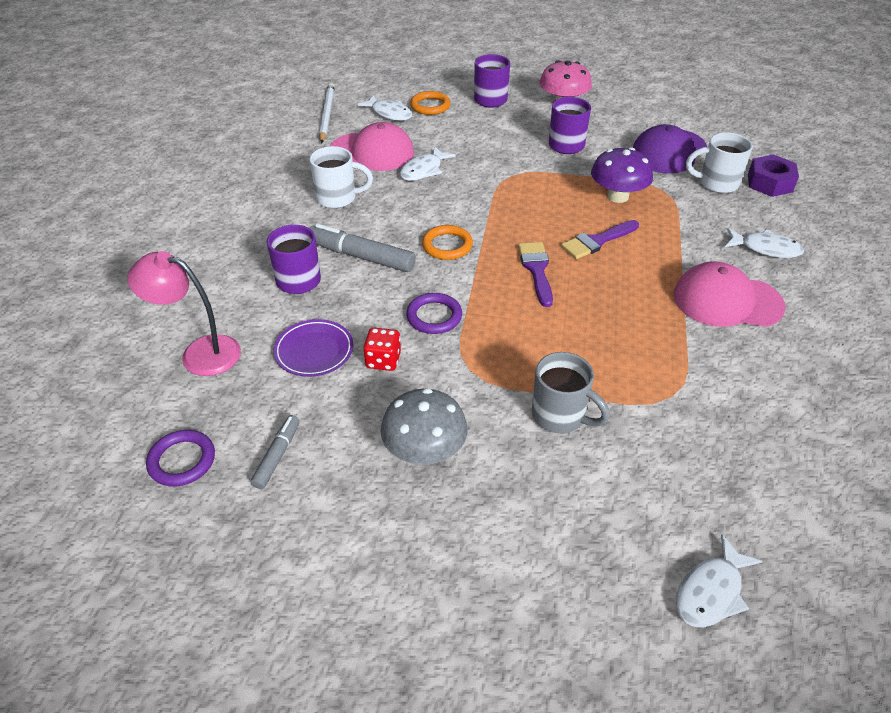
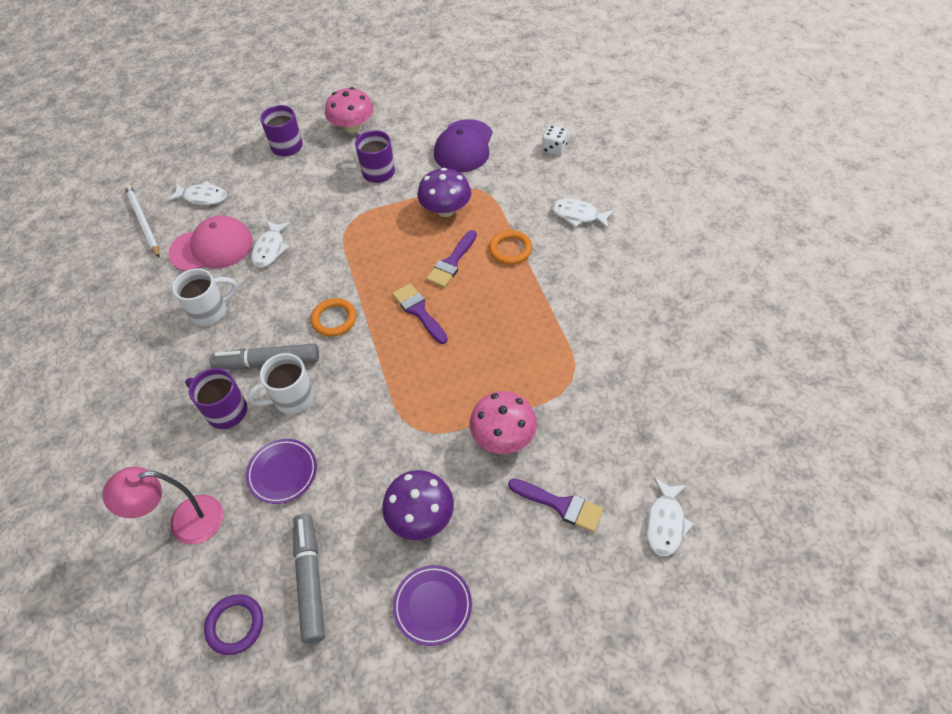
camera: 25 degrees left, 10 degrees up
(277, 455) = (310, 580): grey marker -> grey marker, size x1.72
(383, 360) = (344, 454): red dice -> none
(383, 541) = (432, 606): none -> purple plate
(424, 451) = (421, 516): grey mushroom -> purple mushroom
(430, 106) = (236, 174): orange ring -> orange ring (510, 249)
(434, 316) = (361, 393): purple ring -> none
(560, 416) = (503, 436): grey mug -> pink mushroom
(588, 512) = (560, 505): none -> purple brush
(716, 183) = (515, 165): white mug -> white mug (292, 398)
(727, 301) = (572, 277): pink cap -> none
(765, 248) = (578, 215): white fish -> white fish turned 150 degrees counterclockwise
(769, 183) = (554, 148): purple nut -> white dice

